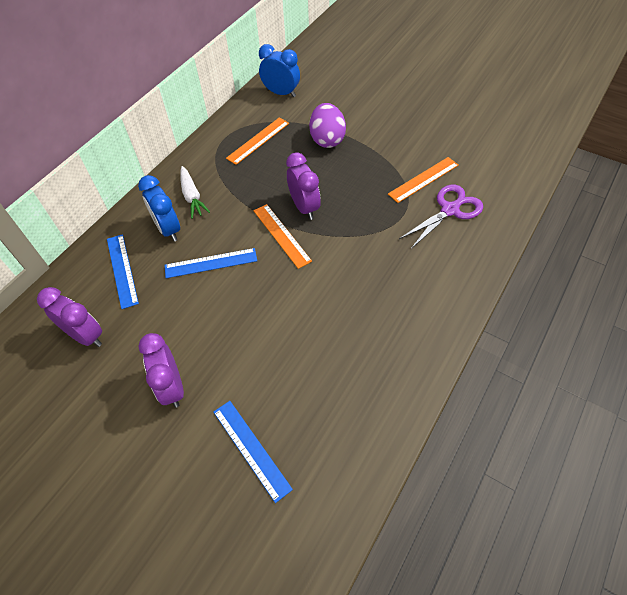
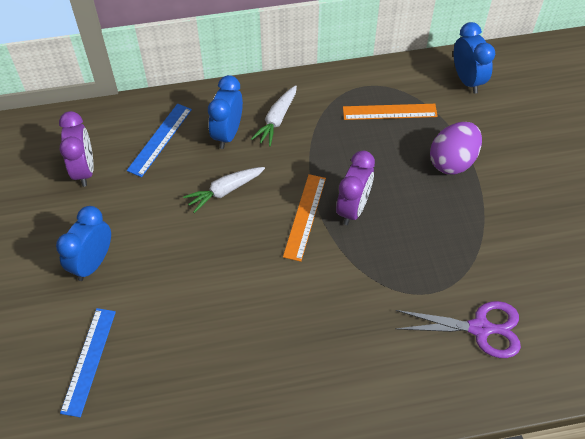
camera: 45 degrees right, 0 degrees up
(172, 387) = (93, 263): purple clock -> blue clock
(211, 263) = (225, 191): blue ruler -> white carrot
(423, 179) = (494, 277): orange ruler -> none

